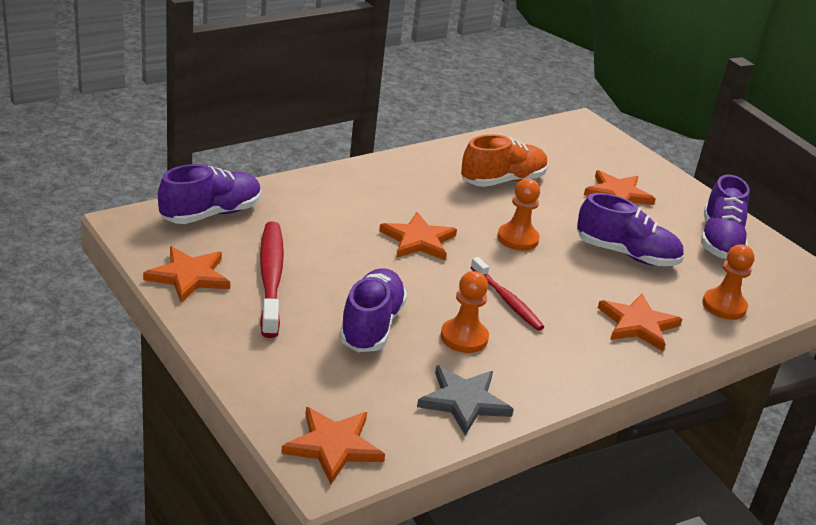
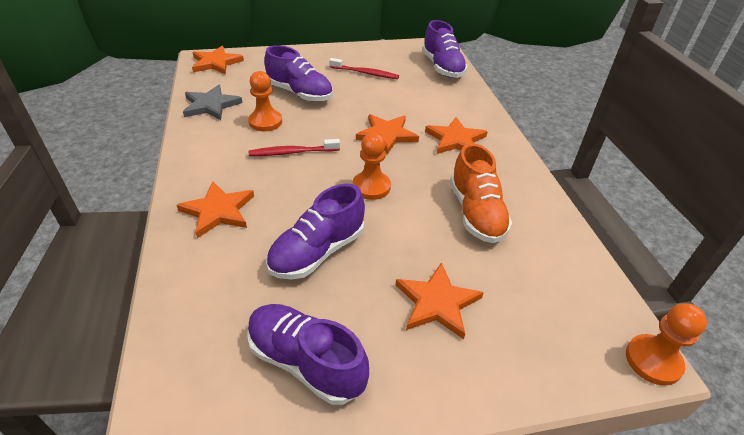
camera: 115 degrees right, 10 degrees up
(189, 276) = (377, 52): orange star -> orange star (455, 140)
(271, 277) = (365, 73): red toothbrush -> red toothbrush, size x0.62
(724, 306) = (197, 289): orange pawn -> orange pawn (653, 361)

